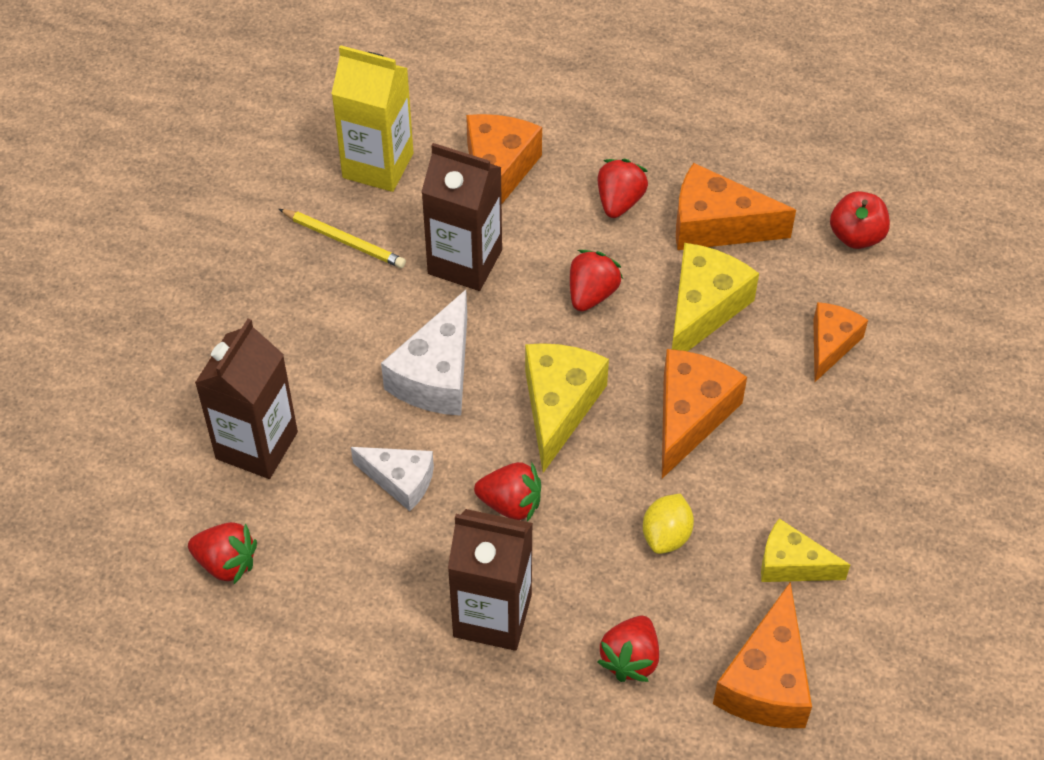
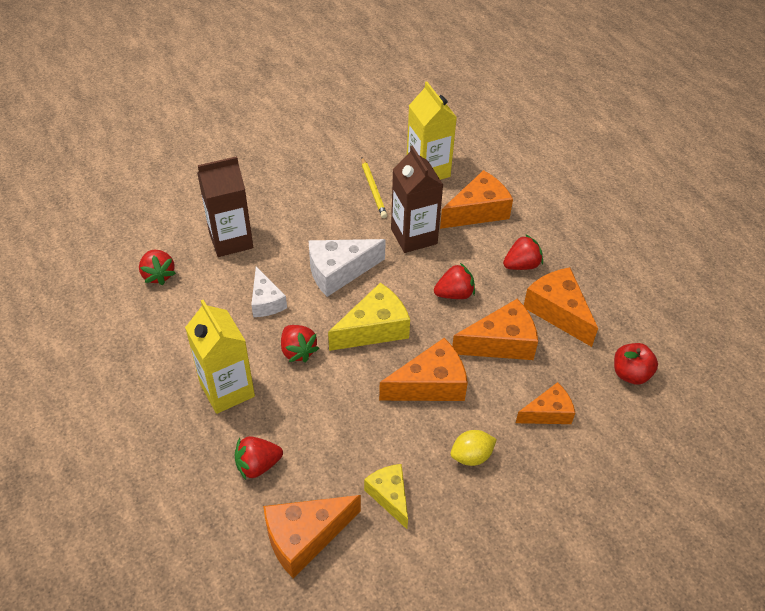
camera: 45 degrees right, 5 degrees down
(492, 615) = (227, 390): brown carton -> yellow carton
(666, 536) = (347, 427): yellow lemon -> yellow lemon (471, 456)
(703, 309) = (501, 343): yellow cheese -> orange cheese

